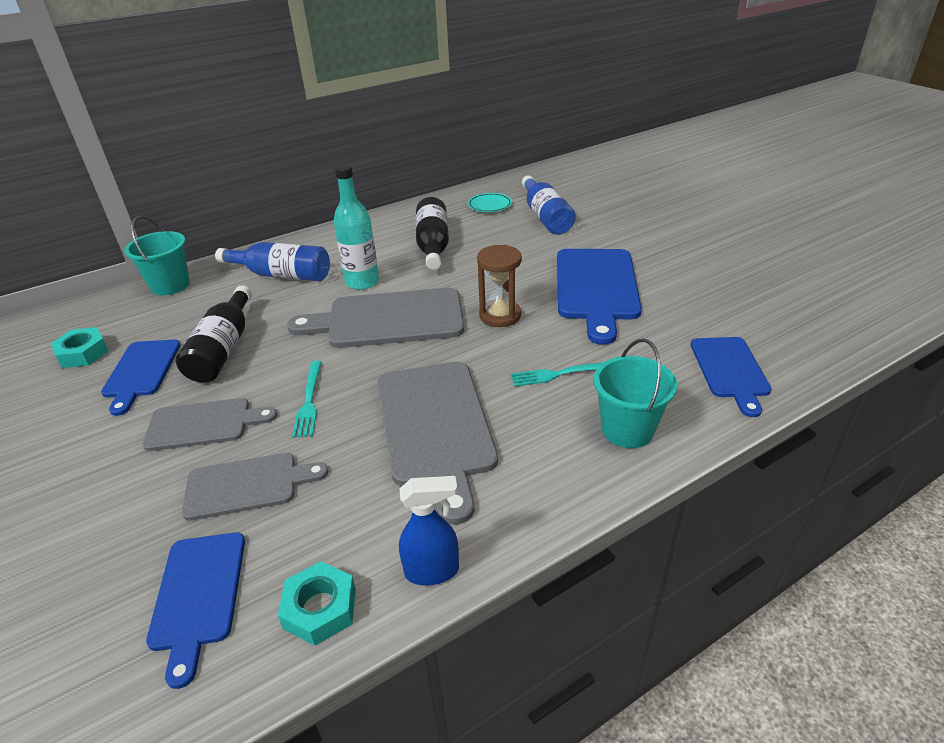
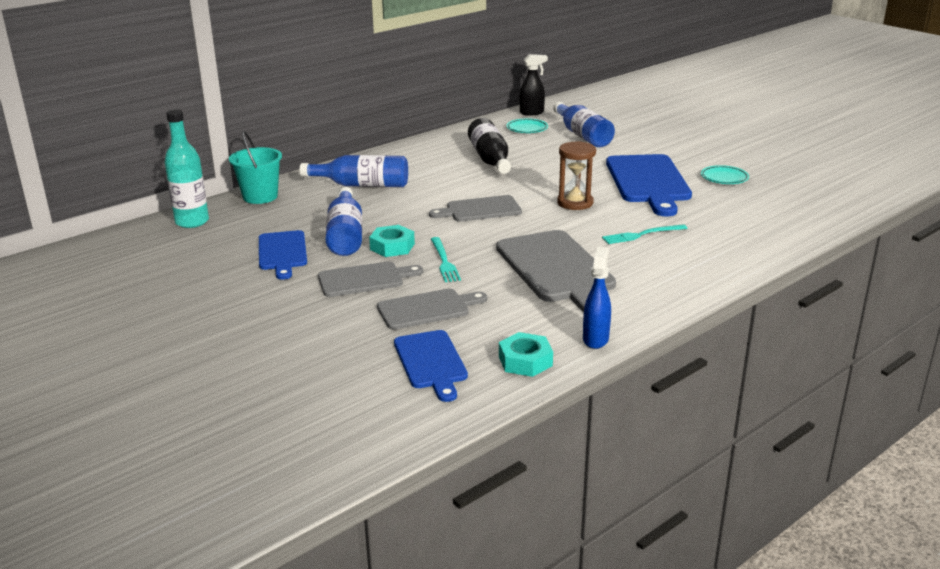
camera: 10 degrees left, 10 degrees down
(83, 353) = (217, 244): turquoise nut -> turquoise nut (392, 247)
(223, 349) = (345, 235): black bottle -> blue bottle
(362, 282) = (440, 187): turquoise bottle -> turquoise bottle (192, 222)
(388, 319) = (480, 210): grey cutting board -> grey cutting board, size x0.60
(432, 571) = (595, 339): blue spray bottle -> blue spray bottle turned 60 degrees counterclockwise
(503, 185) = (532, 113): none -> black spray bottle
(627, 430) = (705, 262): turquoise bucket -> none
(688, 287) = (724, 178): none -> turquoise plate
(730, 370) = (772, 226): blue cutting board -> none

